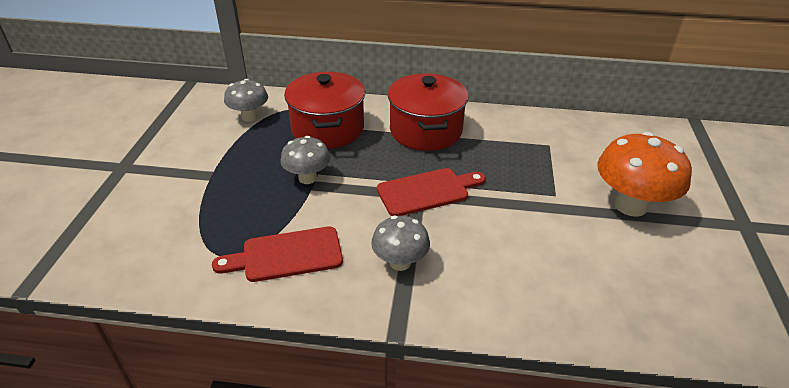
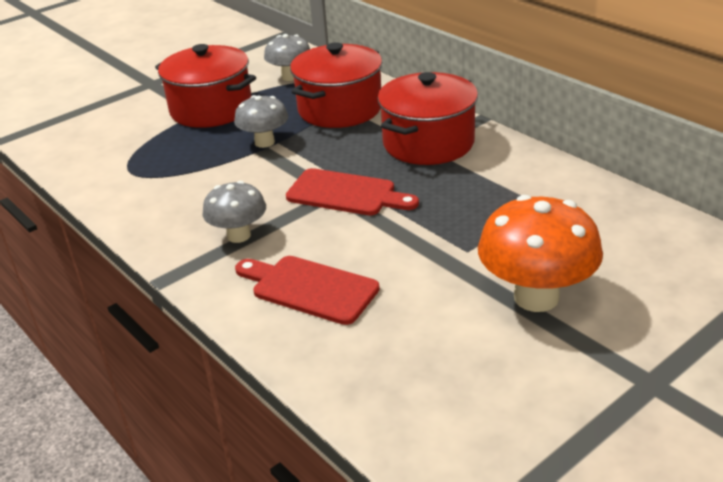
camera: 45 degrees right, 5 degrees down
(219, 168) = (211, 109): none -> red pot
(286, 255) = (168, 191): red cutting board -> red cutting board (310, 288)

